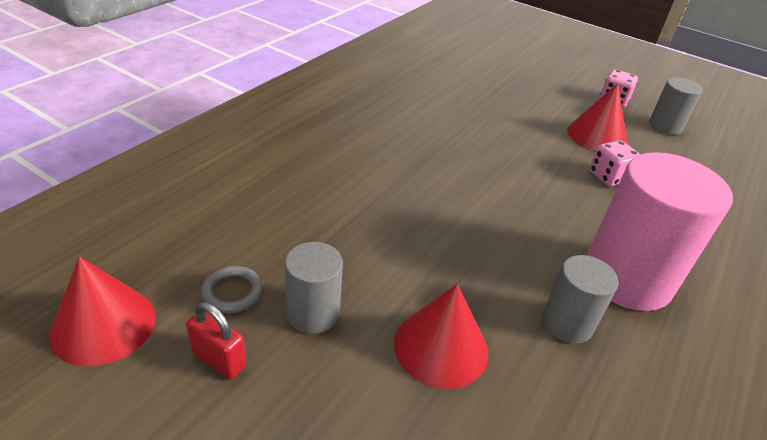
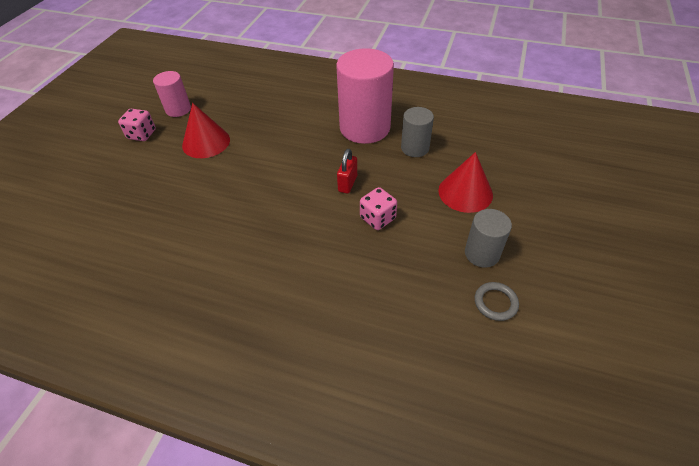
camera: 100 degrees left, 10 degrees up
(103, 324) = (572, 364): red cone -> none
(219, 359) = (545, 286): red padlock -> red padlock (347, 183)
(608, 177) = (262, 135): pink dice -> pink dice (377, 218)
(665, 126) = (178, 109): grey cylinder -> pink cylinder

